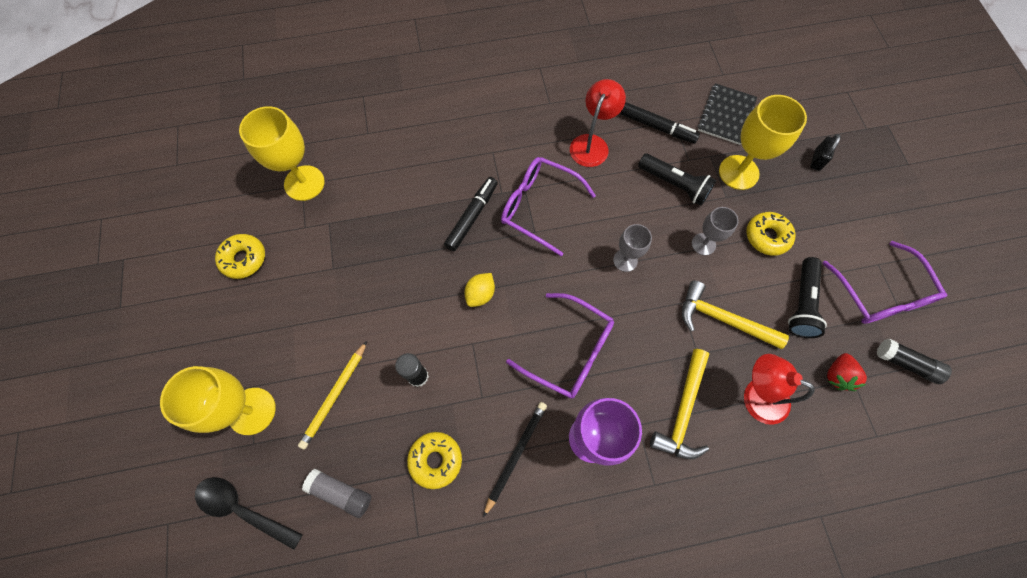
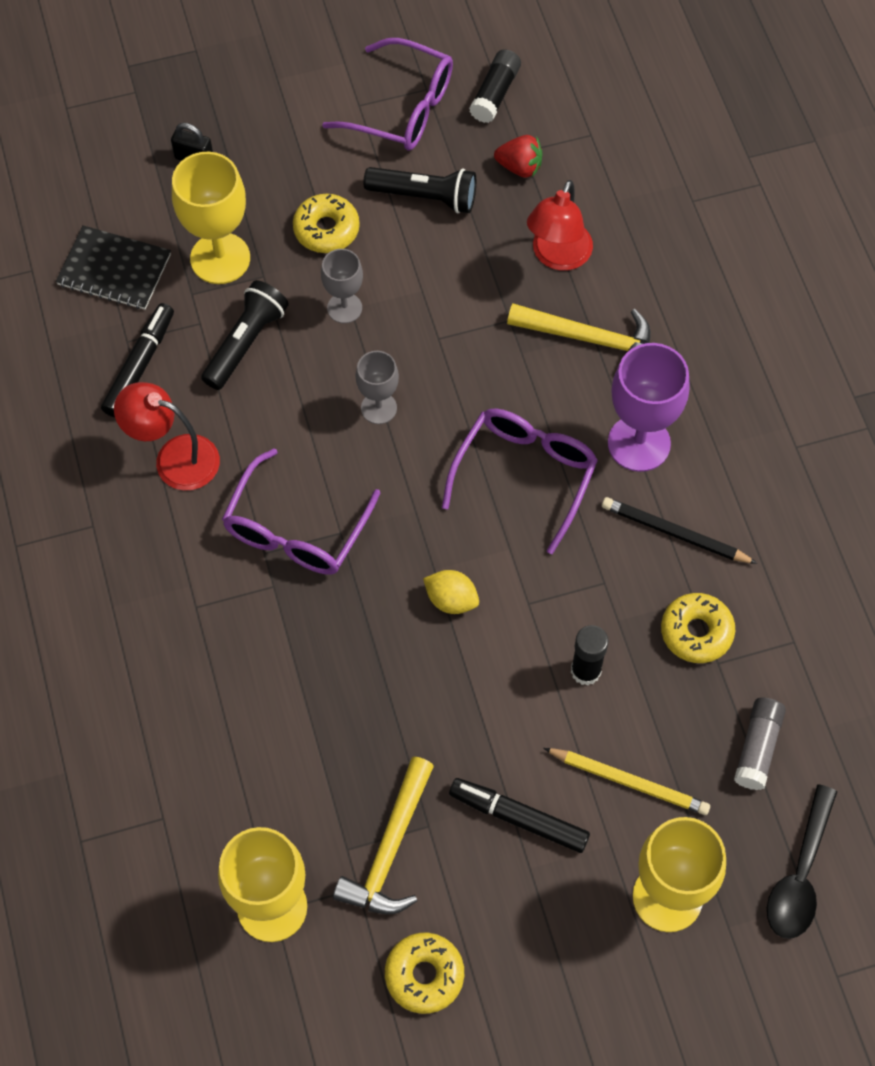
camera: 95 degrees left, 5 degrees down
(472, 216) = (320, 626): black marker -> black marker (518, 818)
(723, 319) = (457, 289): yellow hammer -> yellow hammer (390, 849)
(880, 294) = (403, 108): purple glasses -> purple glasses turned 45 degrees clockwise

